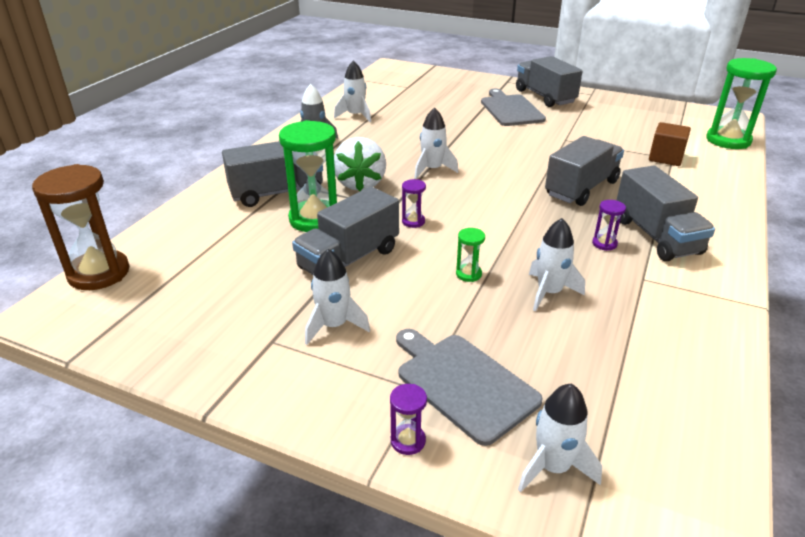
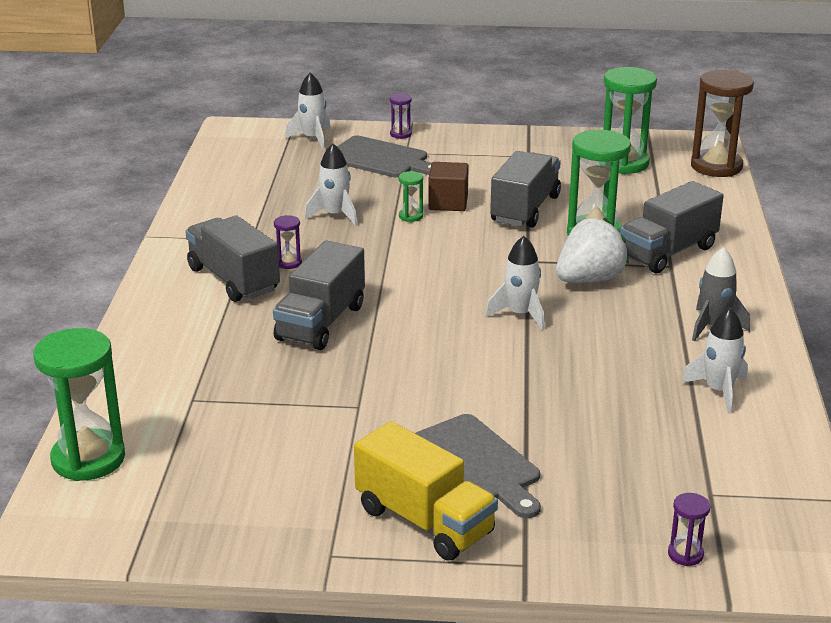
camera: 160 degrees right, 5 degrees down
(182, 301) = (623, 163): none -> green hourglass
(334, 326) = (493, 169): white rocket -> none
(360, 184) = (589, 279): white strawberry -> white strawberry turned 75 degrees clockwise
(413, 221) = (494, 250): purple hourglass -> purple hourglass (685, 554)
(545, 97) = (424, 521): grey truck -> yellow truck
(665, 158) = (202, 398): brown cube -> brown cube (448, 203)

